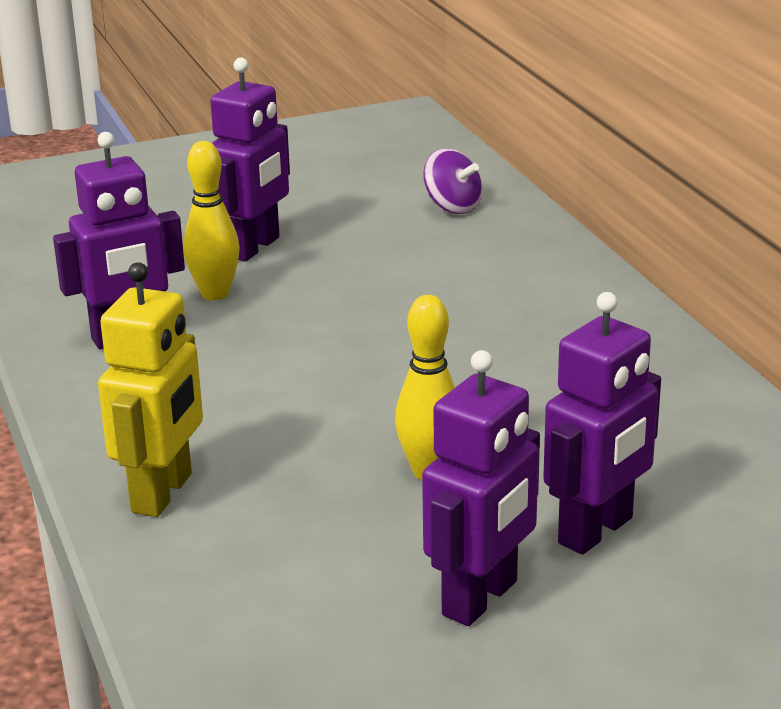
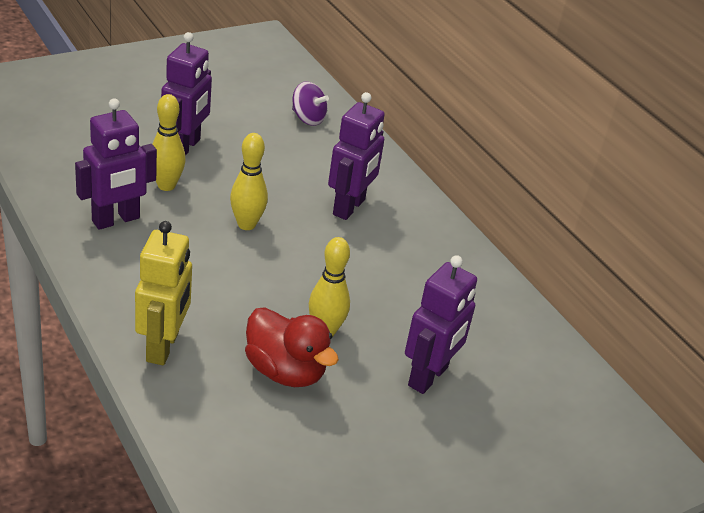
camera: 15 degrees left, 10 degrees up
(329, 338) = (246, 224): none -> yellow bowling pin
(353, 524) = (285, 371): none -> red duck
(481, 599) = (369, 426): purple robot -> purple robot (349, 207)

